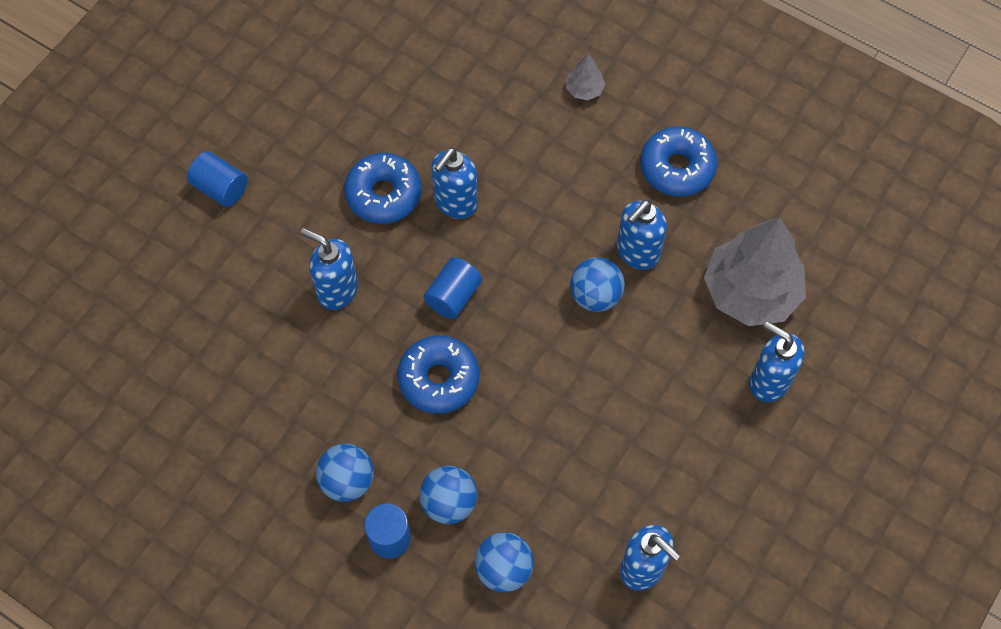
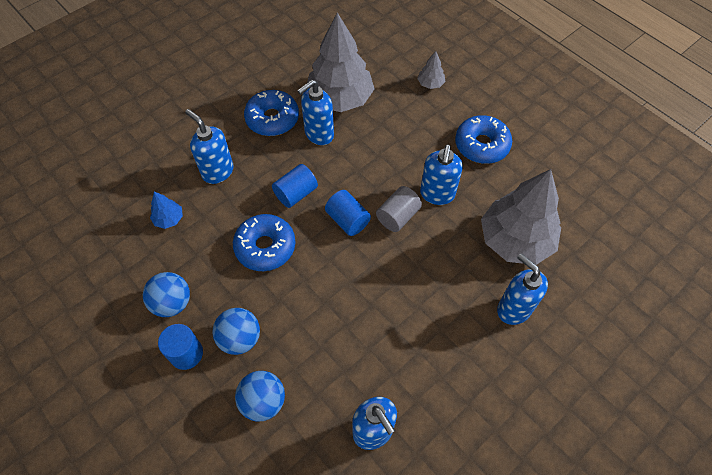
camera: 15 degrees right, 5 degrees down
(220, 188) = (168, 93): blue cylinder -> blue cylinder (347, 220)
(298, 372) = (169, 219): none -> blue tree
(467, 141) = (340, 99): none -> grey tree
(595, 296) = (397, 216): blue ball -> grey cylinder
(637, 253) = (437, 194): blue soap dispenser -> blue soap dispenser turned 45 degrees counterclockwise

